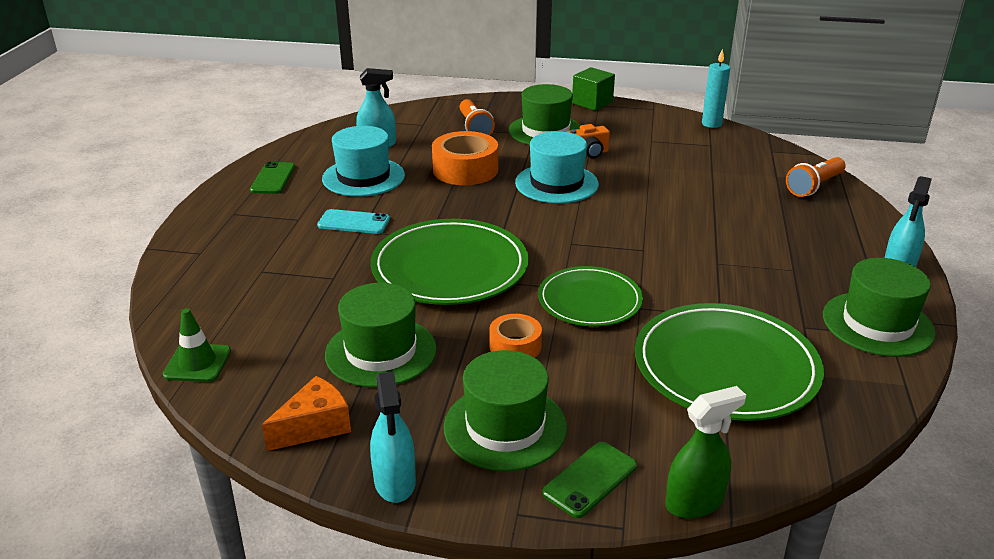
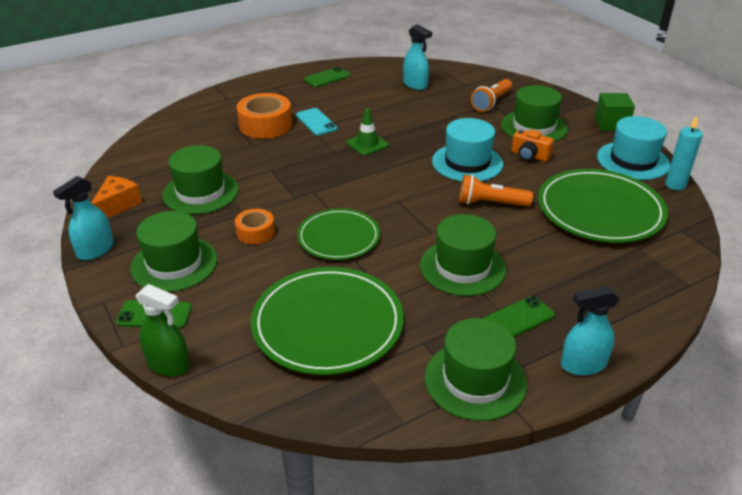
camera: 50 degrees right, 5 degrees up
(197, 363) = (135, 149): green traffic cone -> green traffic cone (367, 144)
(315, 426) = (117, 205): orange cheese -> orange cheese turned 75 degrees counterclockwise
(363, 177) = (370, 100): turquoise hat -> turquoise hat (633, 160)
(450, 267) = (310, 173): green plate -> green plate (600, 210)
(465, 170) = (431, 125): orange tape -> orange tape (265, 125)
(716, 259) = (462, 267): none -> green hat
(814, 186) = (654, 273): orange flashlight -> orange flashlight (490, 203)
(815, 267) = (518, 319): none -> green phone

